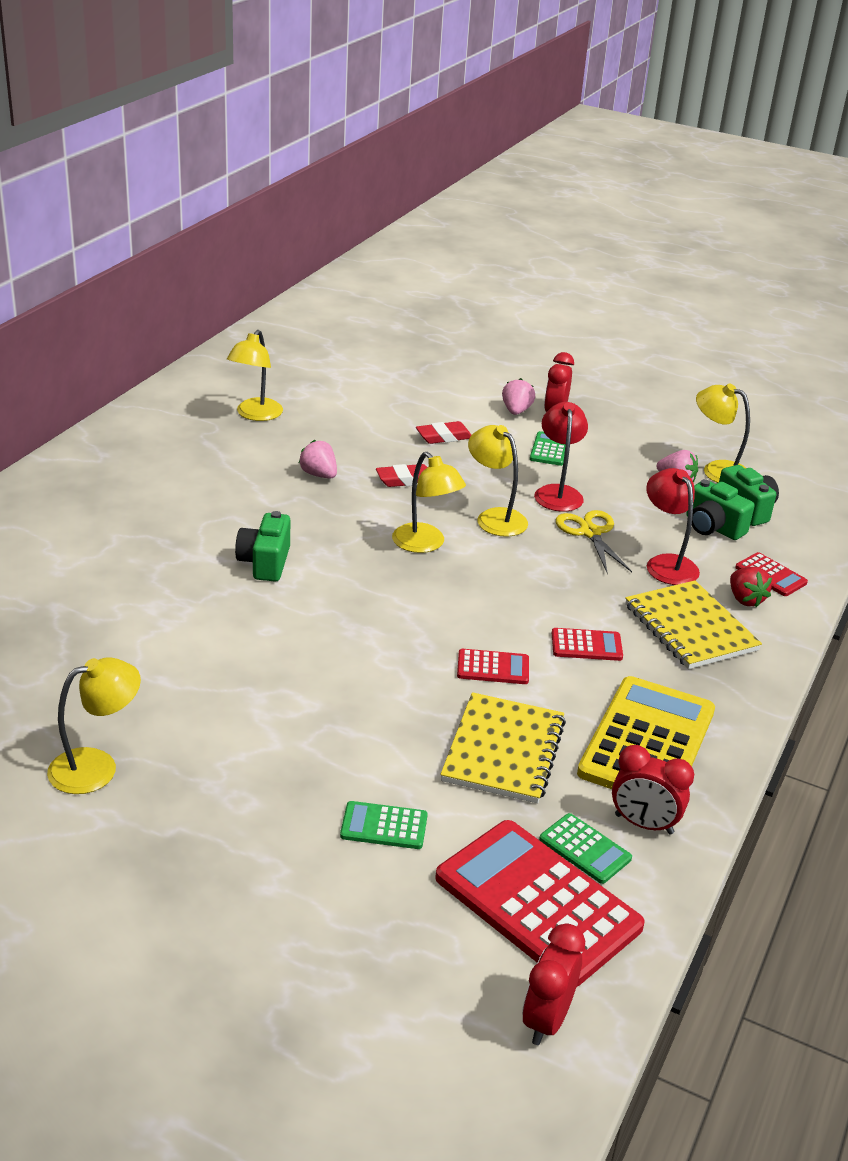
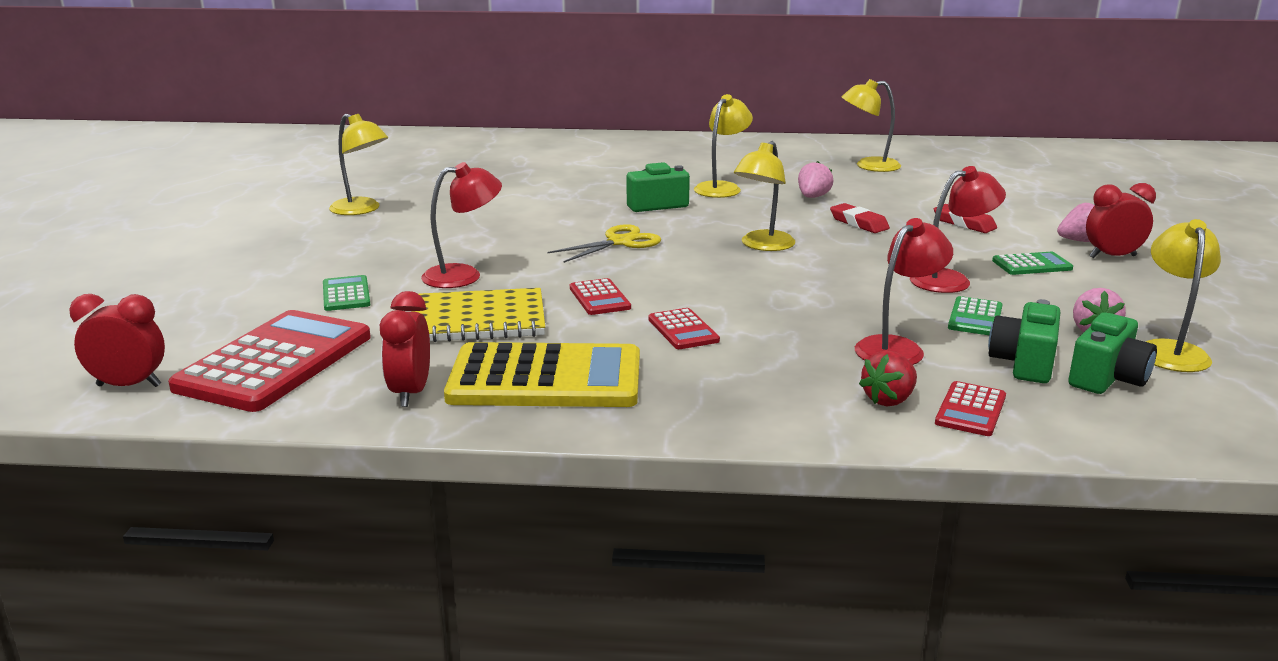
camera: 70 degrees right, 10 degrees down
(382, 734) = (464, 275): none -> red lamp
(495, 517) = (854, 262): yellow lamp -> yellow lamp (722, 188)
(585, 849) = (358, 371): green calculator -> green calculator (975, 317)
(590, 533) = (897, 304): yellow scissors -> yellow scissors (620, 242)
(690, 628) = (783, 375): yellow notebook -> none

